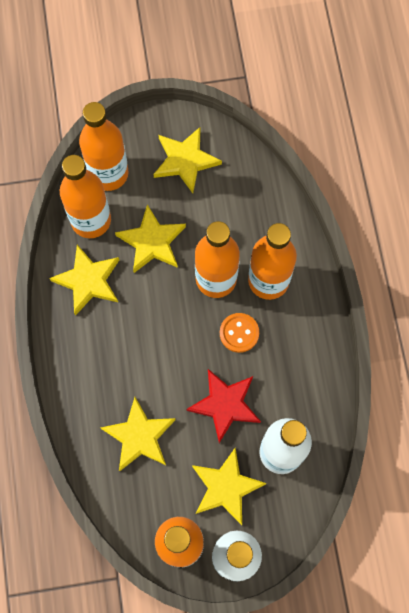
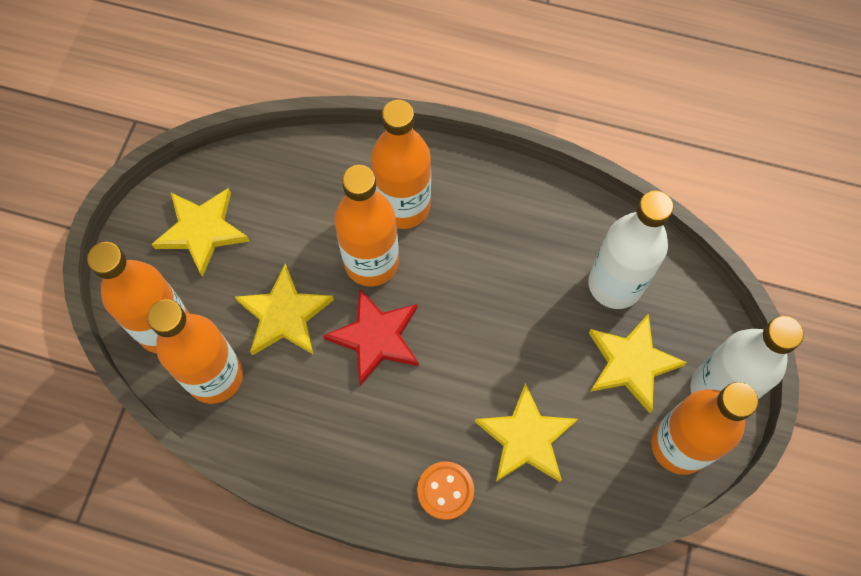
camera: 65 degrees left, 5 degrees down
(88, 281) = (294, 415): yellow star -> none
(225, 404) = (531, 320): red star -> red star (376, 338)
(239, 333) = (451, 266): orange button -> orange button (445, 491)

